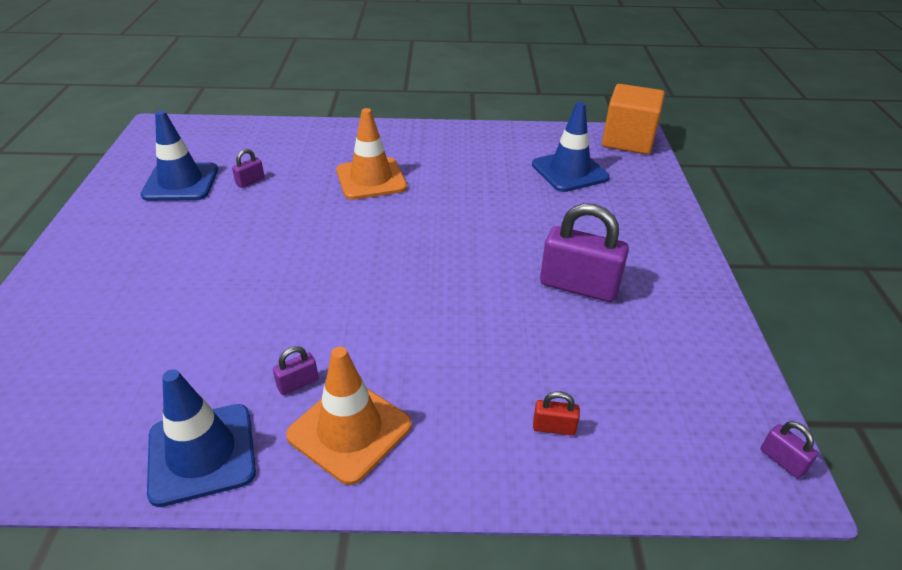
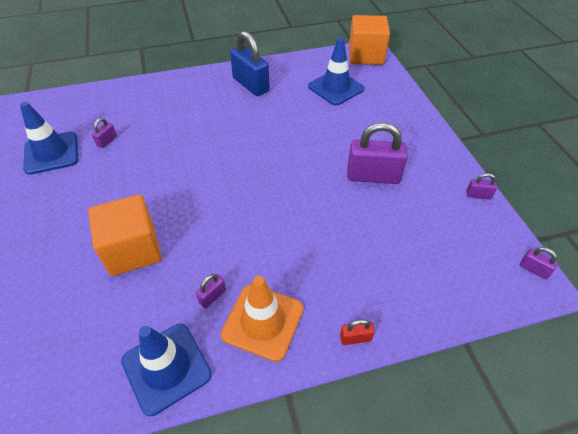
camera: 15 degrees left, 10 degrees up
(224, 307) = (133, 250): none -> orange cube
(371, 179) = (198, 121): orange traffic cone -> none
(456, 149) = (251, 85): none -> blue padlock
(554, 427) = (394, 283): red padlock -> red padlock (355, 338)
(729, 341) = (478, 195): none -> purple padlock

